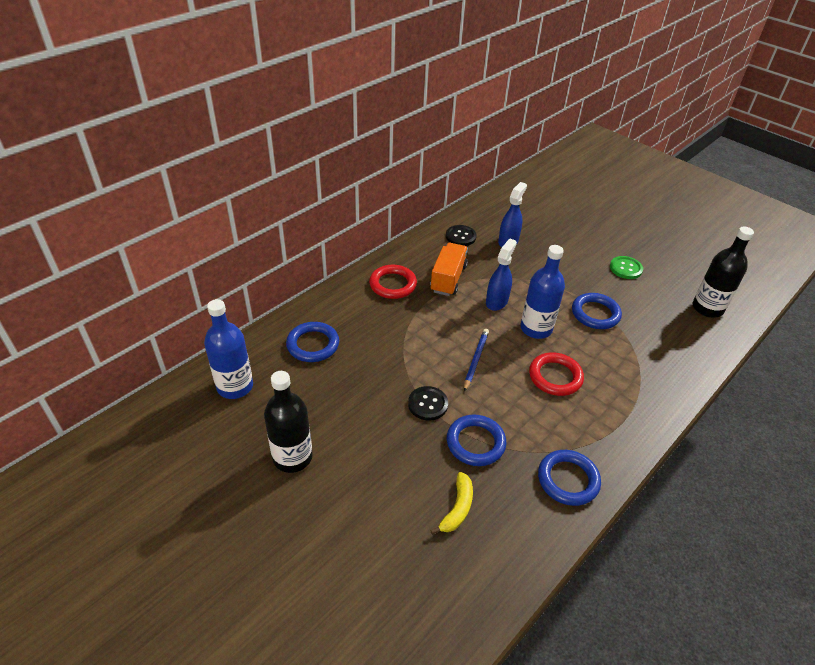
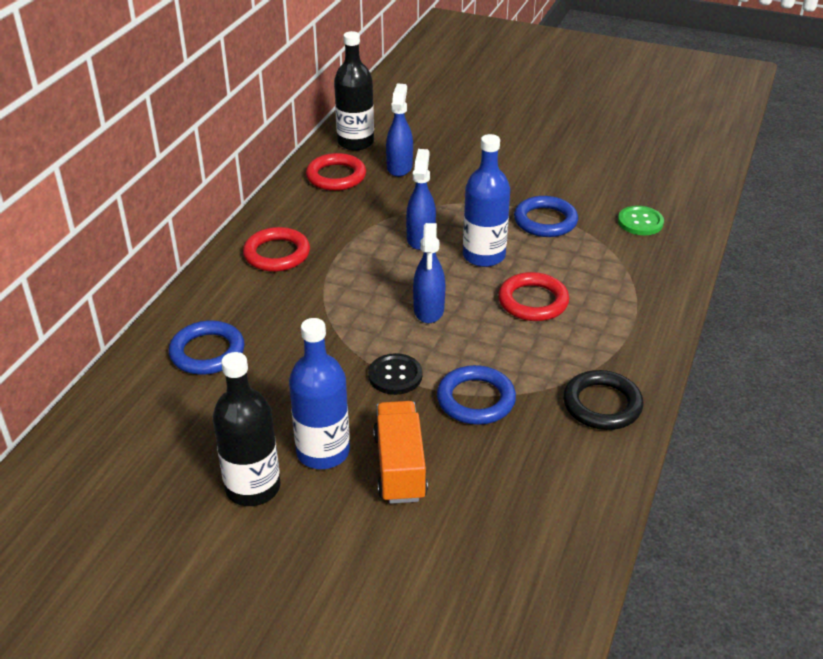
camera: 20 degrees left, 5 degrees down
(235, 386) = (126, 431): blue bottle -> blue bottle (323, 452)
(448, 279) = (346, 229): orange truck -> orange truck (400, 467)
(457, 508) = (490, 475): yellow banana -> none
(460, 236) = (336, 176): black button -> red ring
(475, 360) = (428, 310): blue pencil -> blue spray bottle
(568, 480) = (602, 404): blue ring -> black ring
(625, 268) = (556, 163): green button -> green button (640, 222)
(707, 308) = (667, 182): black bottle -> black bottle (355, 142)

